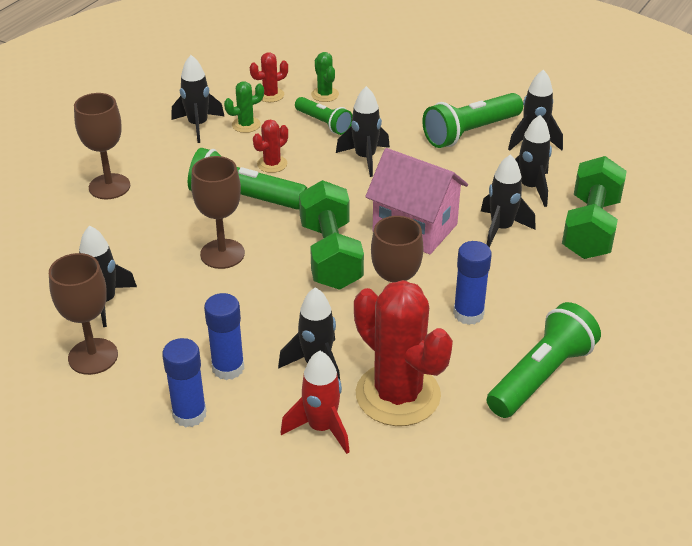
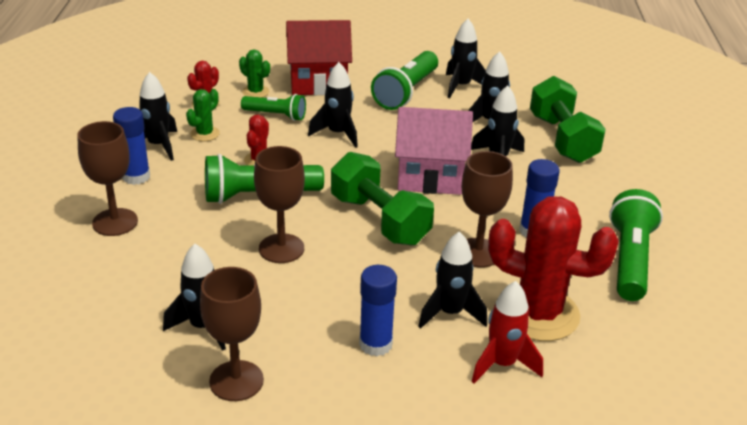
camera: 30 degrees left, 5 degrees down
(189, 414) = (377, 397): blue glue stick -> blue glue stick (136, 177)
(391, 101) = (318, 83): none -> red house

